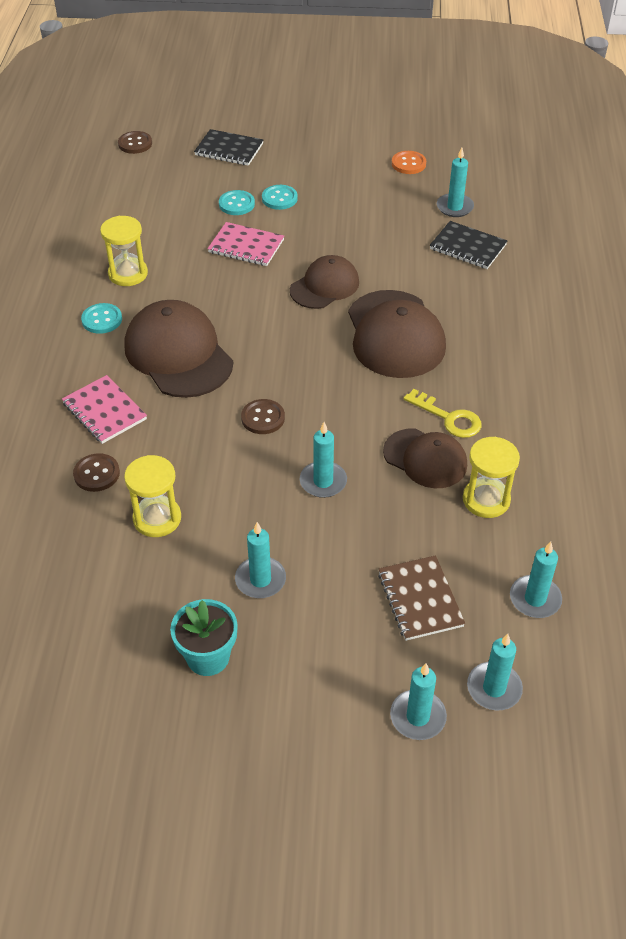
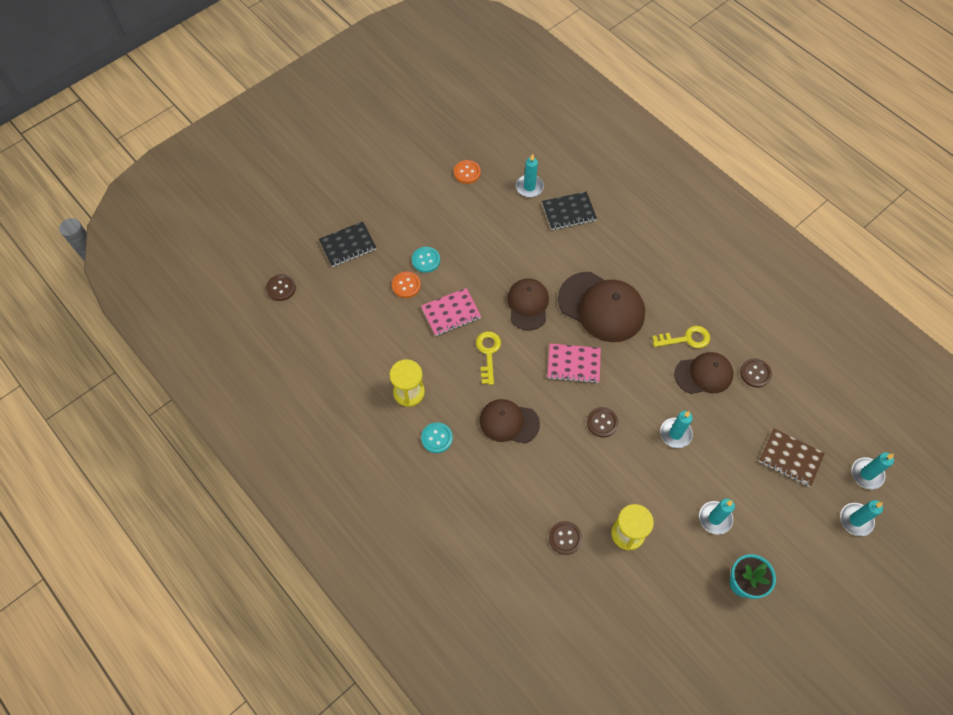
camera: 45 degrees left, 15 degrees up
(104, 411) = (518, 496): pink notebook -> pink notebook (573, 364)
(178, 354) = (509, 422): brown cap -> brown cap, size x0.63
(235, 295) = (488, 353): none -> yellow key
(236, 204) = (406, 285): turquoise button -> orange button
(486, 500) = (755, 373): yellow hourglass -> brown button
(535, 599) = (832, 410): turquoise candle -> none

